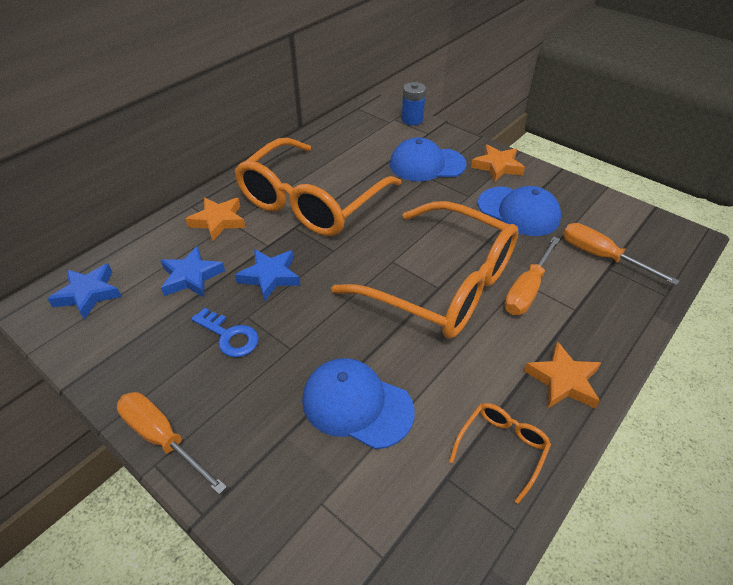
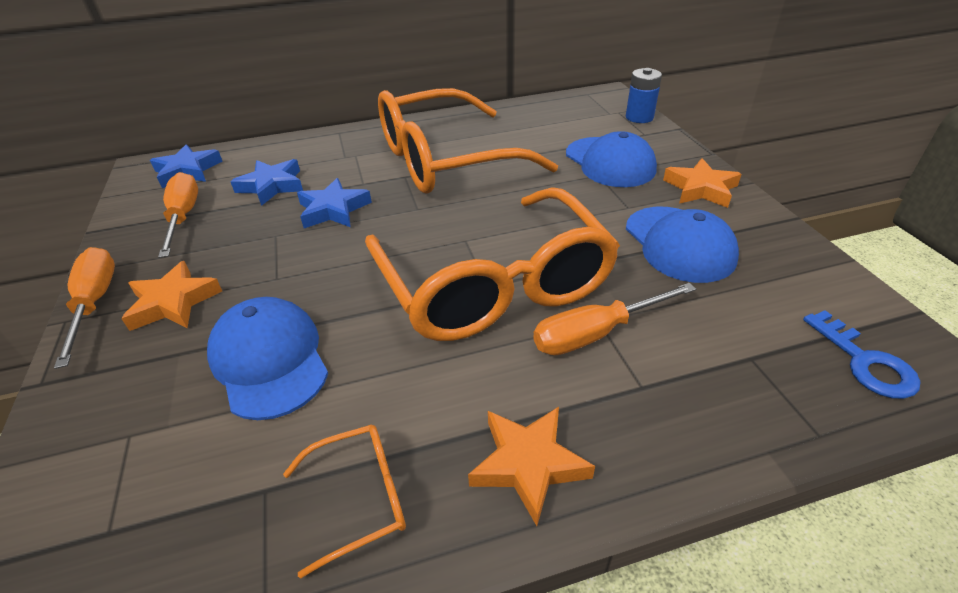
camera: 35 degrees right, 5 degrees down
(218, 221) = (345, 150): orange star -> orange star (173, 302)
(229, 336) = (241, 245): blue key -> blue key (864, 362)
(427, 164) = (610, 162): blue cap -> blue cap turned 150 degrees counterclockwise
(601, 256) = (753, 339): orange screwdriver -> orange screwdriver (183, 217)

